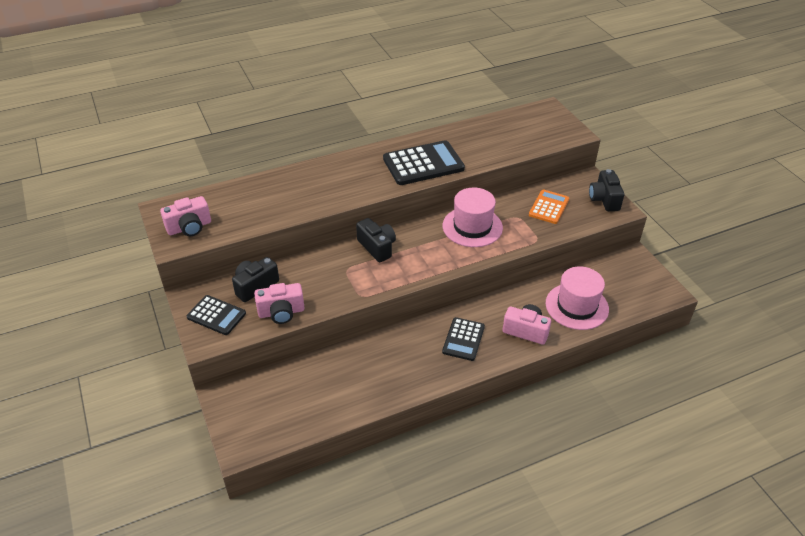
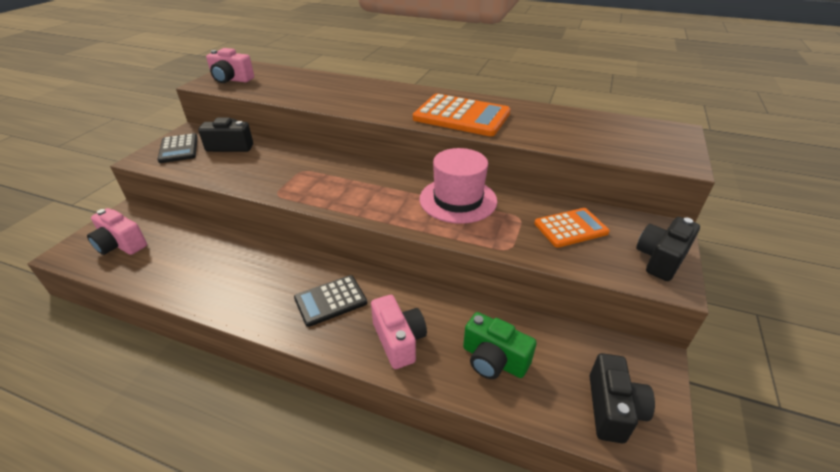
camera: 45 degrees right, 5 degrees down
(281, 312) = (211, 170): pink camera -> pink camera (121, 245)
(377, 247) = (351, 169): black camera -> black camera (612, 409)
(423, 164) = (461, 116): black calculator -> orange calculator
(577, 306) = (493, 360): pink hat -> green camera

